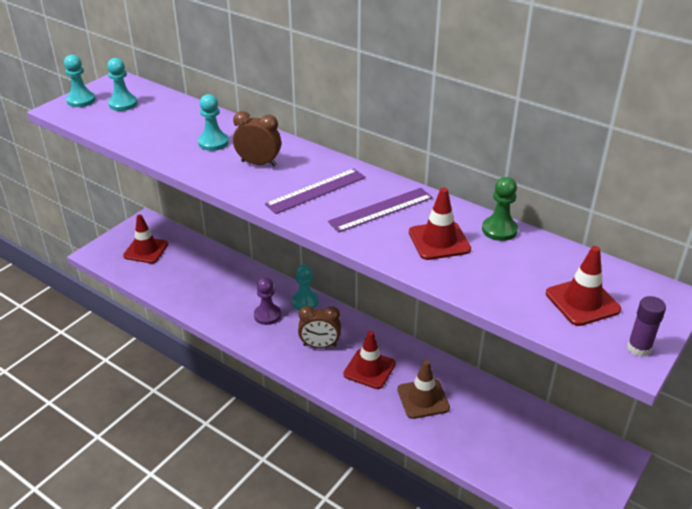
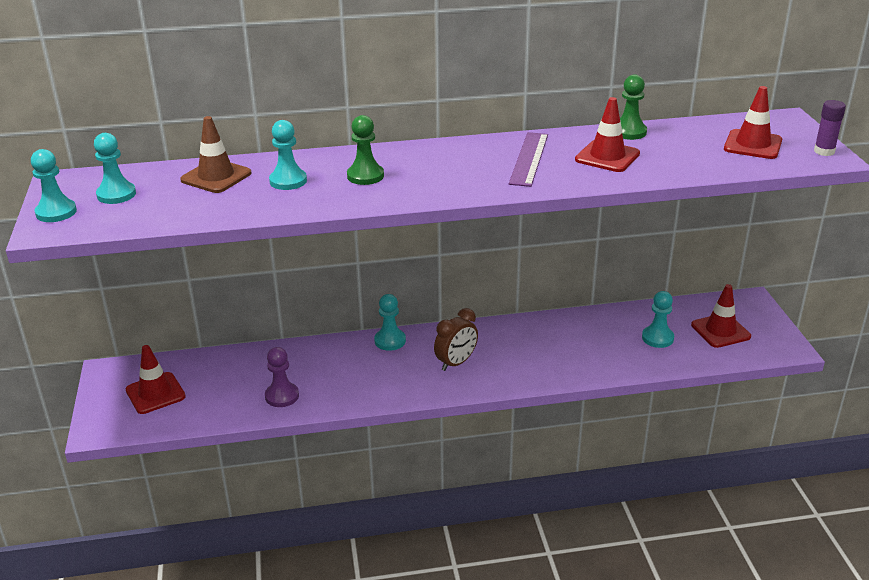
camera: 45 degrees left, 5 degrees down
(258, 163) = (365, 176): brown clock -> green pawn
(267, 315) = (374, 370): purple pawn -> purple pawn (282, 396)
(316, 191) = (455, 171): purple ruler -> none
(369, 369) = (521, 354): red traffic cone -> red traffic cone (720, 331)
(423, 399) = (589, 347): brown traffic cone -> brown traffic cone (216, 177)
(485, 429) = (657, 338): none -> turquoise pawn

